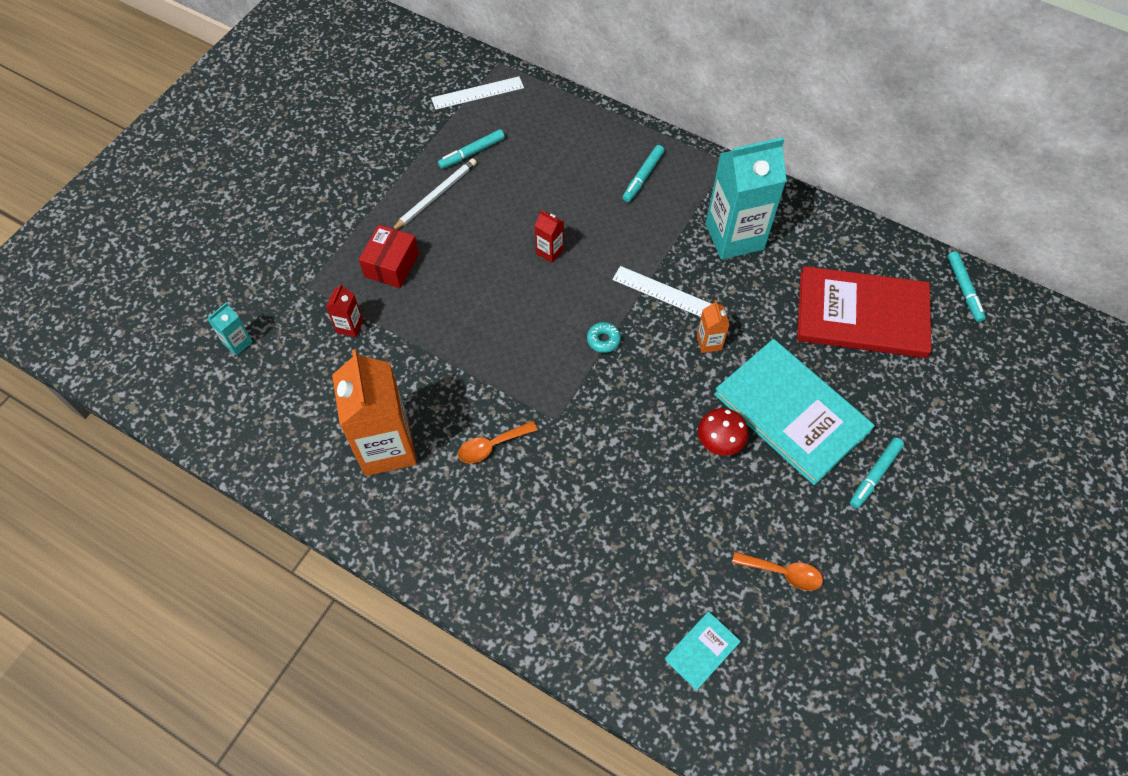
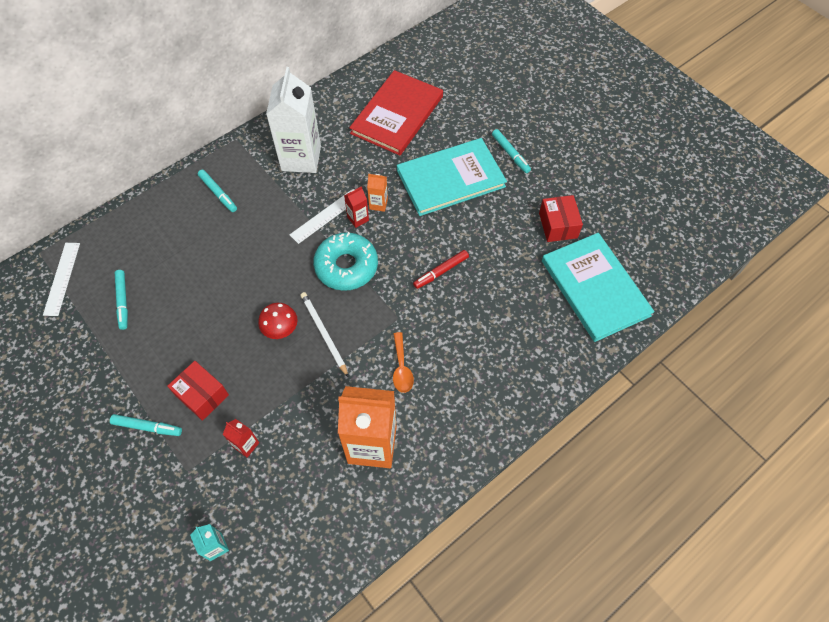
camera: 70 degrees left, 0 degrees up
(436, 195) = (150, 341): white pencil -> white pencil (324, 333)
(549, 251) = (251, 276): red carton -> red carton (358, 219)
(603, 340) = (346, 266): turquoise donut -> turquoise donut, size x2.41
(642, 447) = (441, 271): none -> red marker
(702, 651) = (595, 288): turquoise book -> turquoise book, size x2.28
(719, 443) = (456, 226): red mushroom -> red mushroom (281, 330)
(734, 236) = (301, 158): turquoise carton -> white carton
(783, 573) = (558, 225): orange spoon -> red box
(964, 289) = (403, 58): turquoise marker -> turquoise marker (147, 427)

